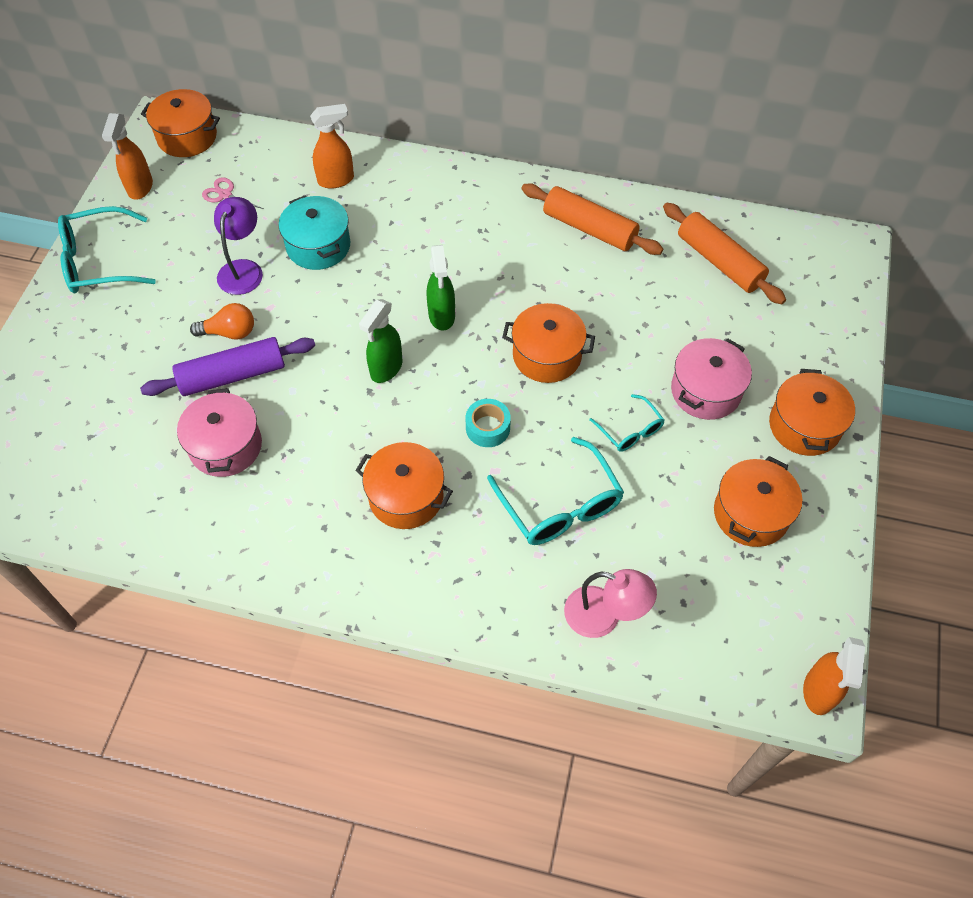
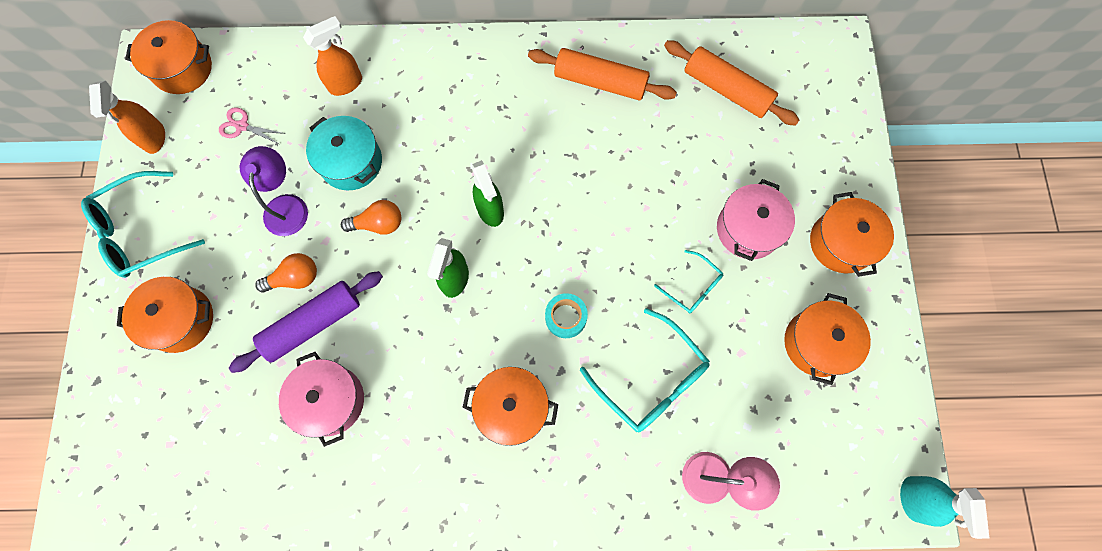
camera: 15 degrees left, 15 degrees up
(327, 304) = (378, 224): none -> orange light bulb
(547, 355) = (598, 228): orange pot -> orange pot (180, 320)
(818, 692) = (913, 499): orange spray bottle -> turquoise spray bottle

